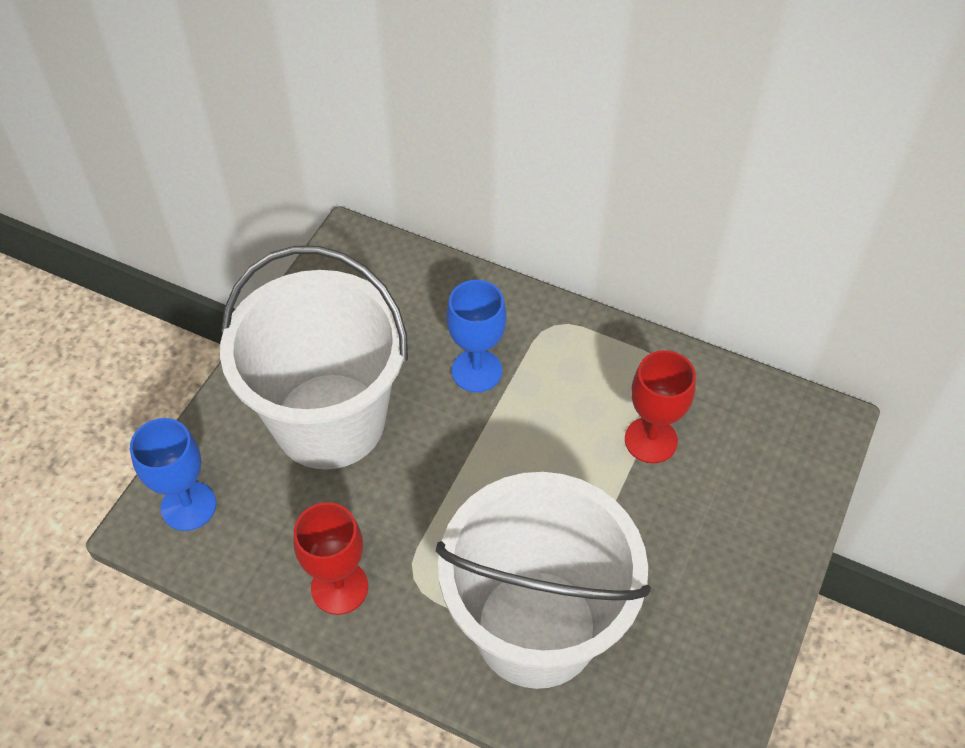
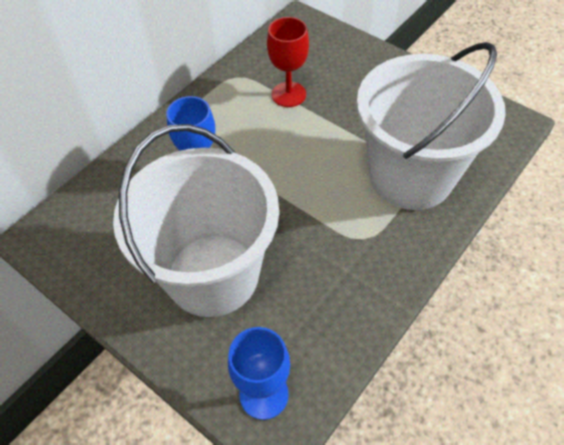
camera: 75 degrees left, 0 degrees up
(339, 587) = (362, 286): red goblet -> none

